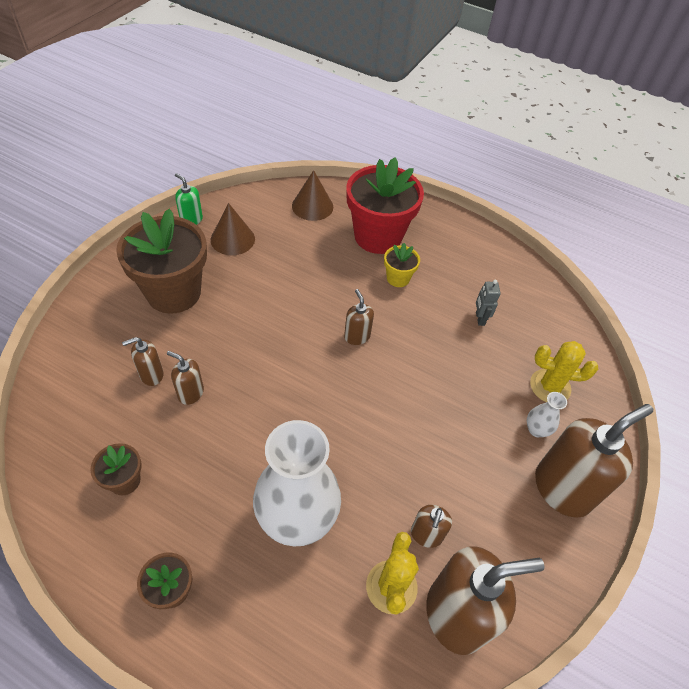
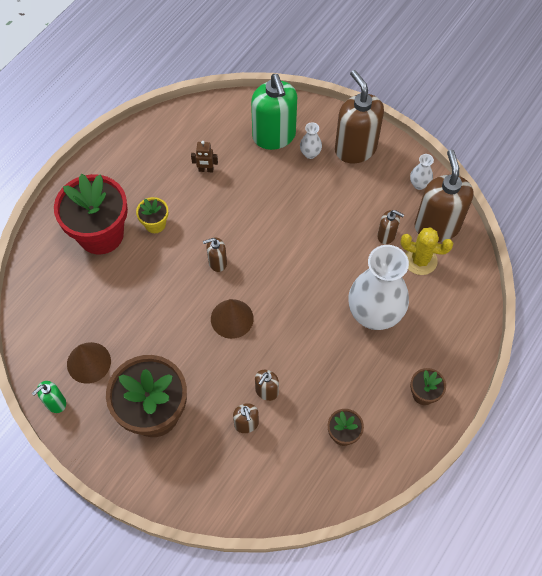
camera: 80 degrees left, 10 degrees up
(312, 206) = (50, 288): brown cone -> brown cone (232, 318)
(479, 319) = (206, 170): grey robot -> brown robot
(527, 585) = (419, 184): none -> white vase
(550, 386) = (274, 136): yellow cactus -> green soap dispenser

